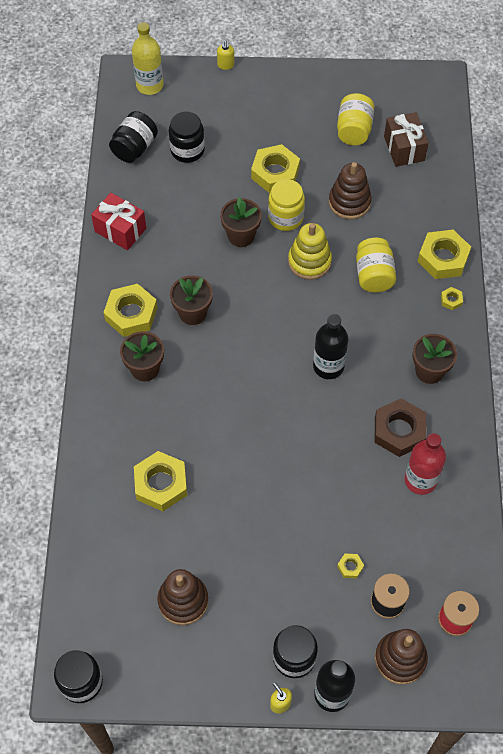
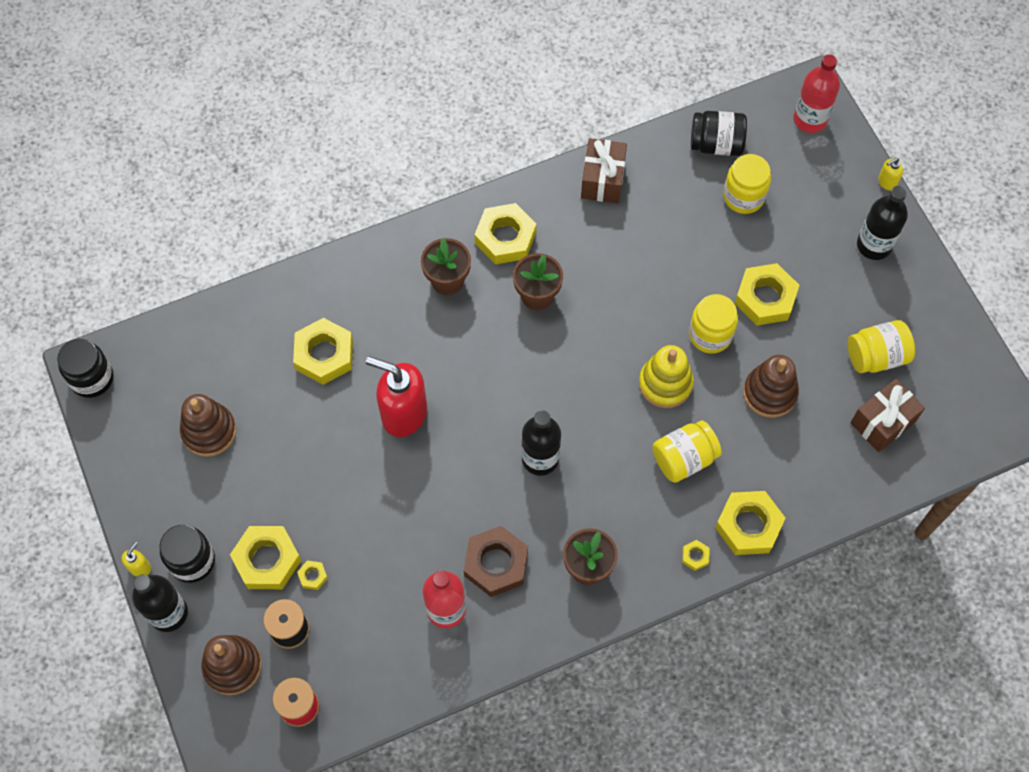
camera: 65 degrees right, 5 degrees up
(120, 230) = (602, 180): red gift -> brown gift
(149, 85) = (810, 119): yellow bottle -> red bottle
(187, 150) = (743, 196): black jar -> yellow jar
(241, 236) = (660, 300): brown flower pot -> none
(243, 445) = (403, 413): none -> red soap dispenser
(269, 94) = (874, 245): none -> black bottle
(320, 597) = (267, 560): none -> yellow nut

